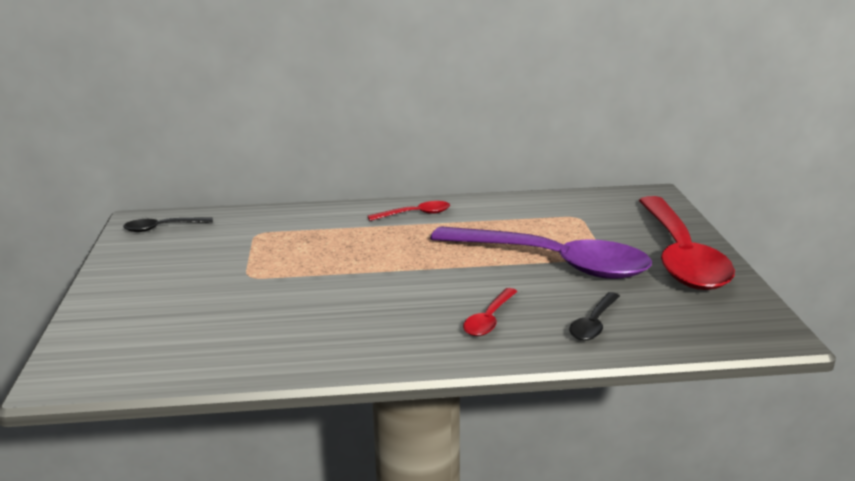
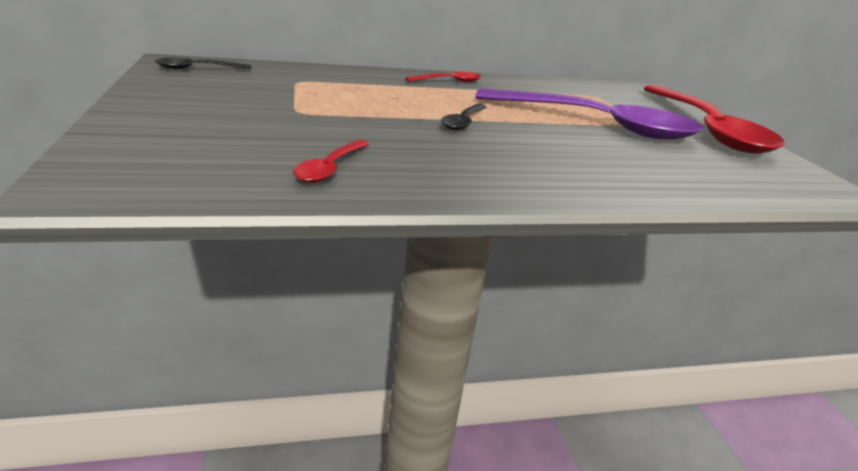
camera: 10 degrees left, 5 degrees up
(489, 319) = (566, 164): red spoon -> red spoon (330, 168)
(594, 324) = (671, 174): black spoon -> black spoon (463, 122)

